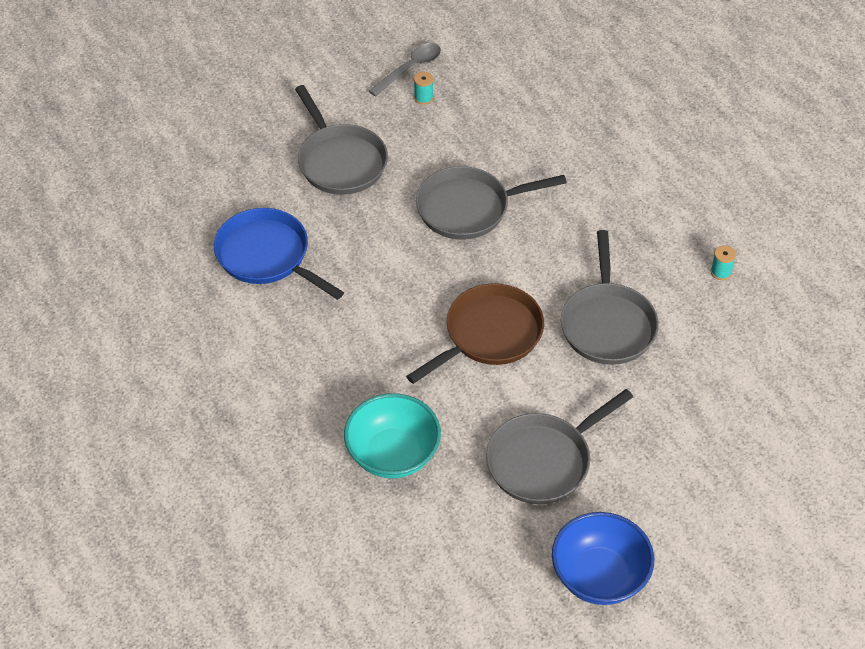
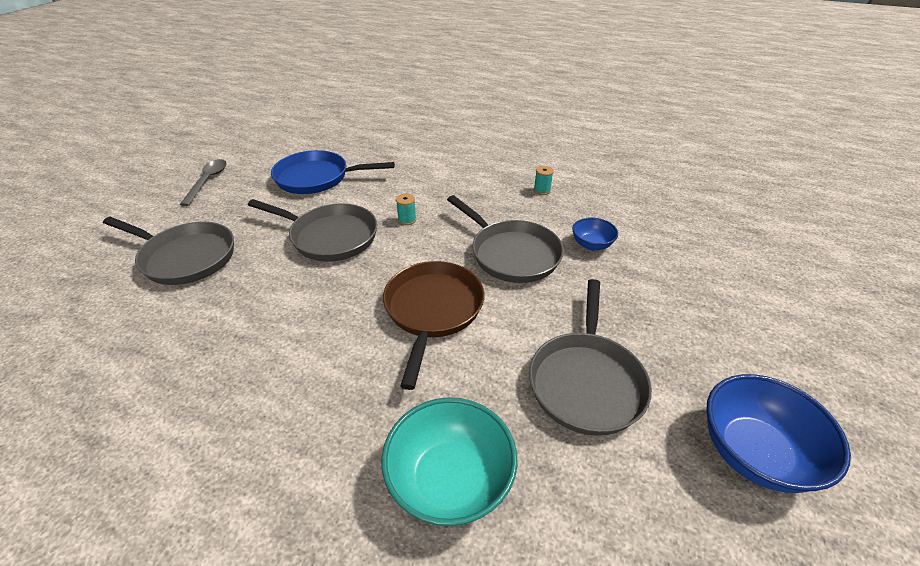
camera: 40 degrees left, 10 degrees down
(267, 256) = (151, 367): blue pan -> blue pan (317, 178)
(423, 97) = (232, 191): turquoise spool -> turquoise spool (407, 220)
(468, 208) = (330, 237): grey pan -> grey pan turned 105 degrees counterclockwise
(692, 361) = (591, 245): none -> blue bowl

